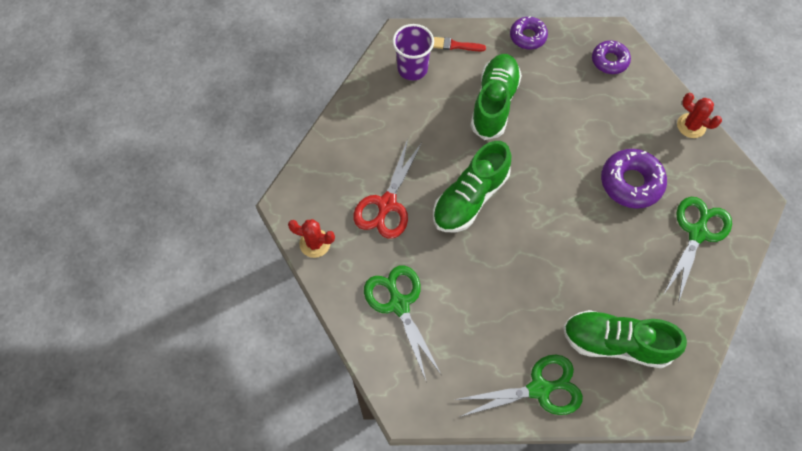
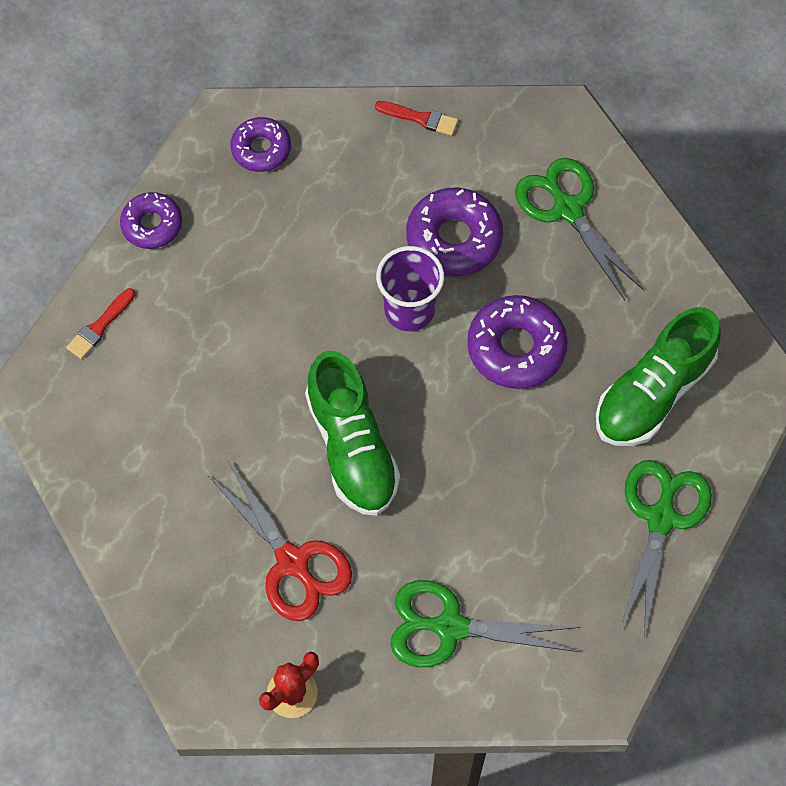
camera: 60 degrees left, 0 degrees up
(412, 69) = (98, 406): purple cup -> purple cup (409, 310)
(494, 103) = (228, 331): green shoe -> none
(588, 251) = (516, 348): none -> purple donut
(691, 126) = (420, 118): red cactus -> red brush

